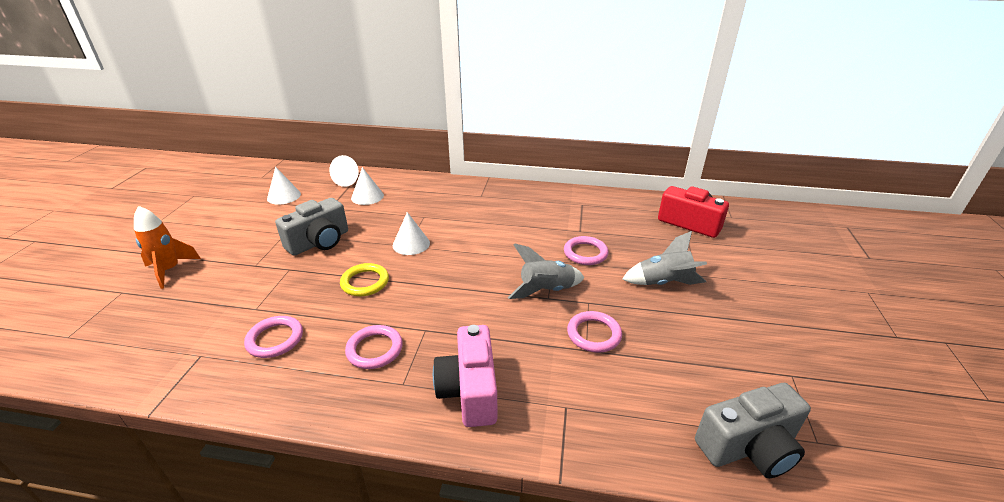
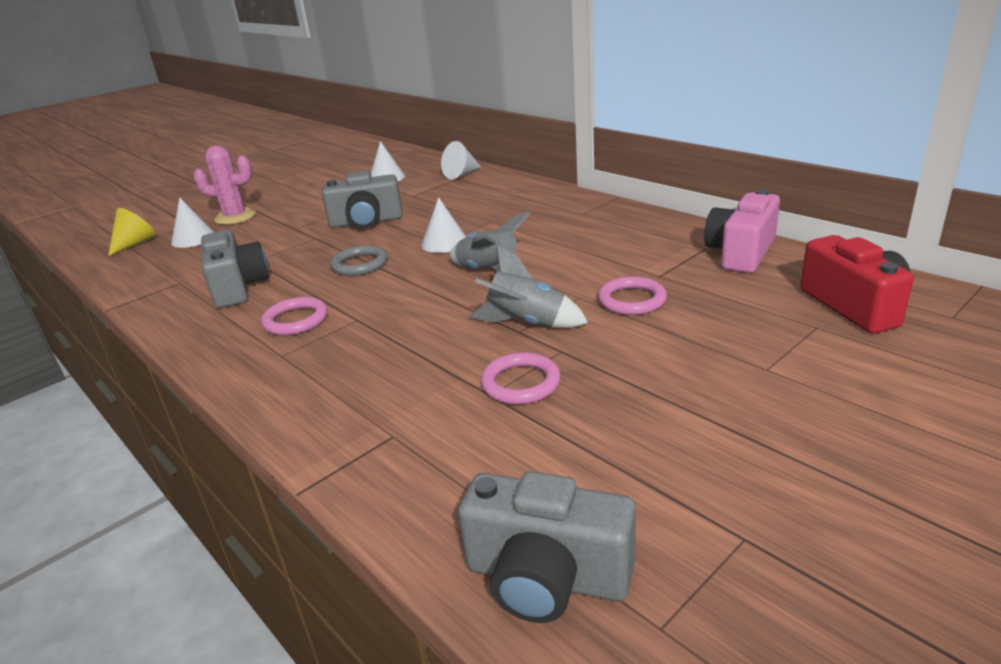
camera: 40 degrees right, 5 degrees down
(76, 332) = (135, 243): none -> yellow cone
(170, 270) = (235, 217): orange rocket -> pink cactus
(275, 339) = (237, 287): pink ring -> grey camera
(365, 282) = (359, 264): yellow ring -> grey ring
(367, 196) = (459, 192): white cone -> white cone (193, 238)
(470, 390) = (326, 383): pink camera -> pink camera (741, 253)
(664, 283) = (698, 362): grey rocket -> grey rocket (488, 272)

